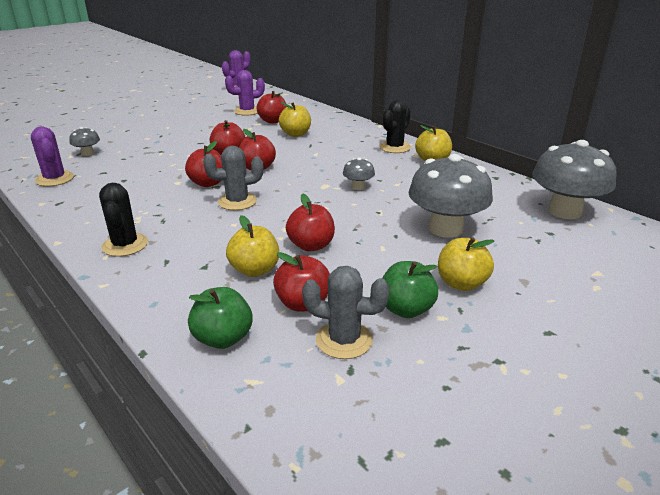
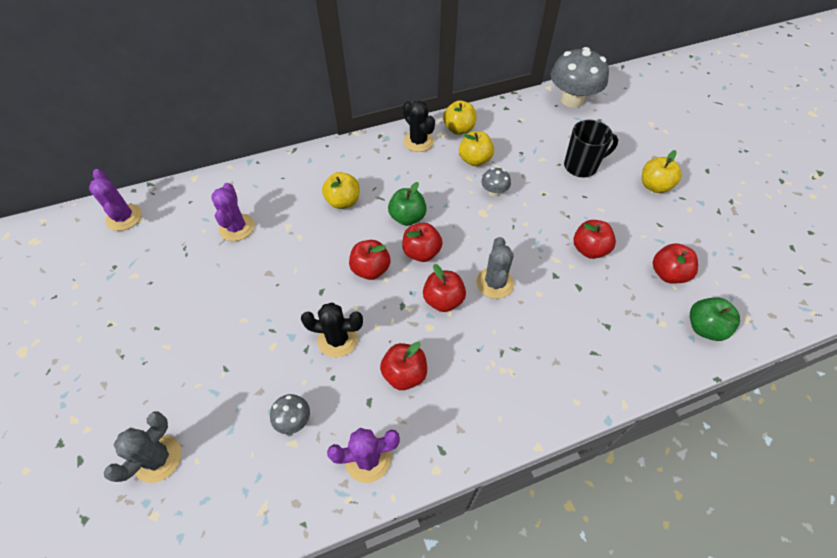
camera: 70 degrees left, 25 degrees up
(125, 245) = (558, 384): black cactus -> black cactus (337, 339)
(255, 270) = (619, 293): yellow apple -> yellow apple (475, 160)
(273, 121) = (289, 211): red apple -> red apple (404, 374)
(344, 340) = (709, 263): grey cactus -> grey cactus (158, 458)
(406, 309) = (680, 223): green apple -> green apple (407, 217)
(445, 229) = (581, 166): grey mushroom -> black mug

